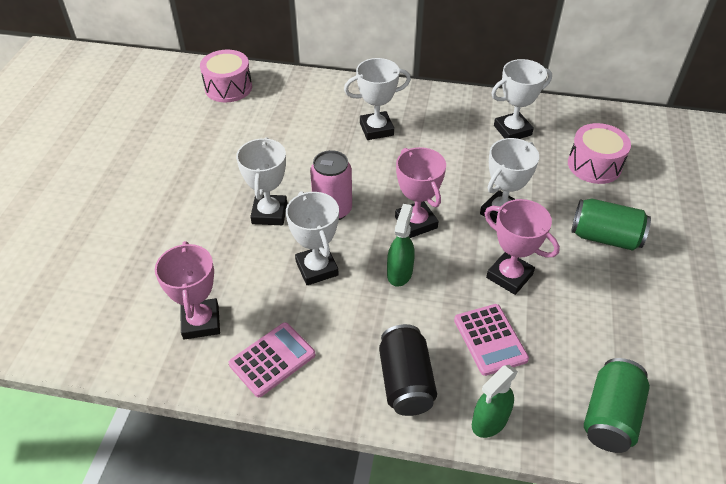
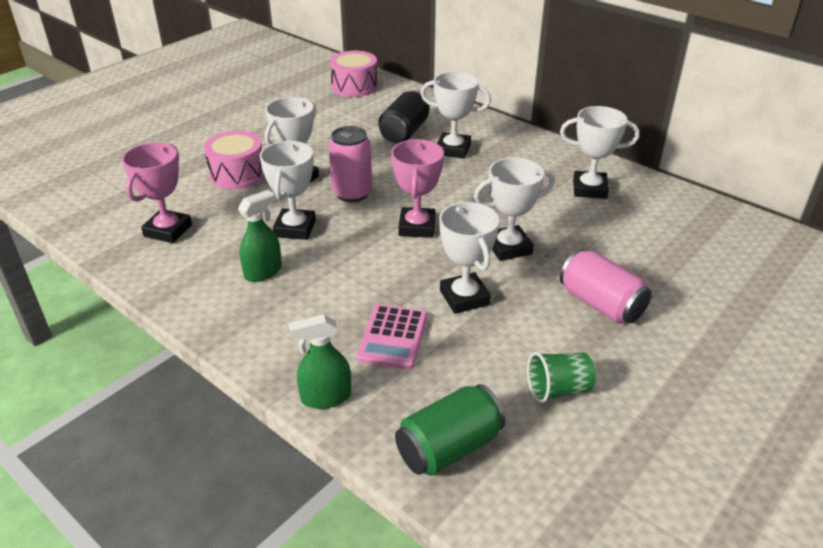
camera: 30 degrees right, 10 degrees down
(272, 359) = (193, 276): pink calculator -> none
(399, 272) = (363, 257): green spray bottle -> green spray bottle (263, 272)
(405, 382) = (283, 336): black can -> black can (404, 132)
(509, 276) = (464, 297): pink trophy -> white trophy
(594, 165) = (652, 243): pink drum -> pink drum (237, 174)
(605, 237) = (601, 304): green can -> pink can
(637, 327) = (558, 390): none -> green cup

